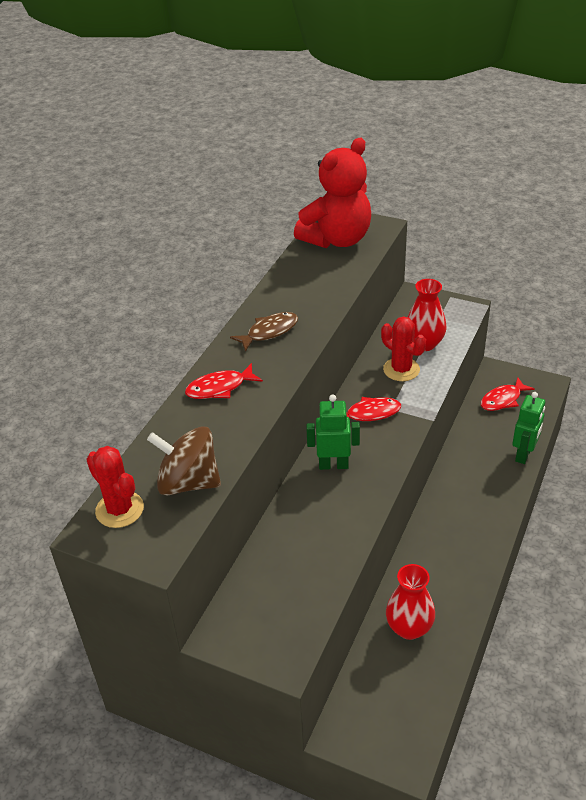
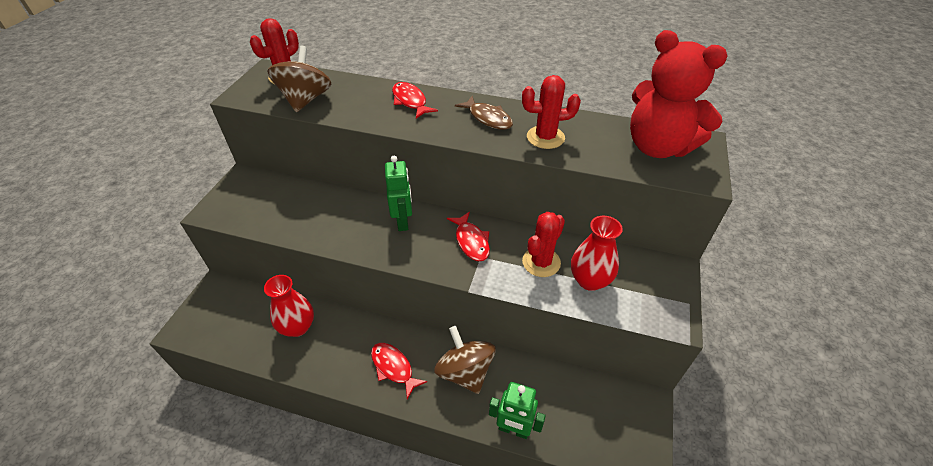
camera: 80 degrees right, 5 degrees up
(310, 298) = (545, 137): none -> red cactus
(468, 482) = (465, 371): none -> brown spinning top
(503, 400) = (600, 409): red fish -> red fish (394, 368)

